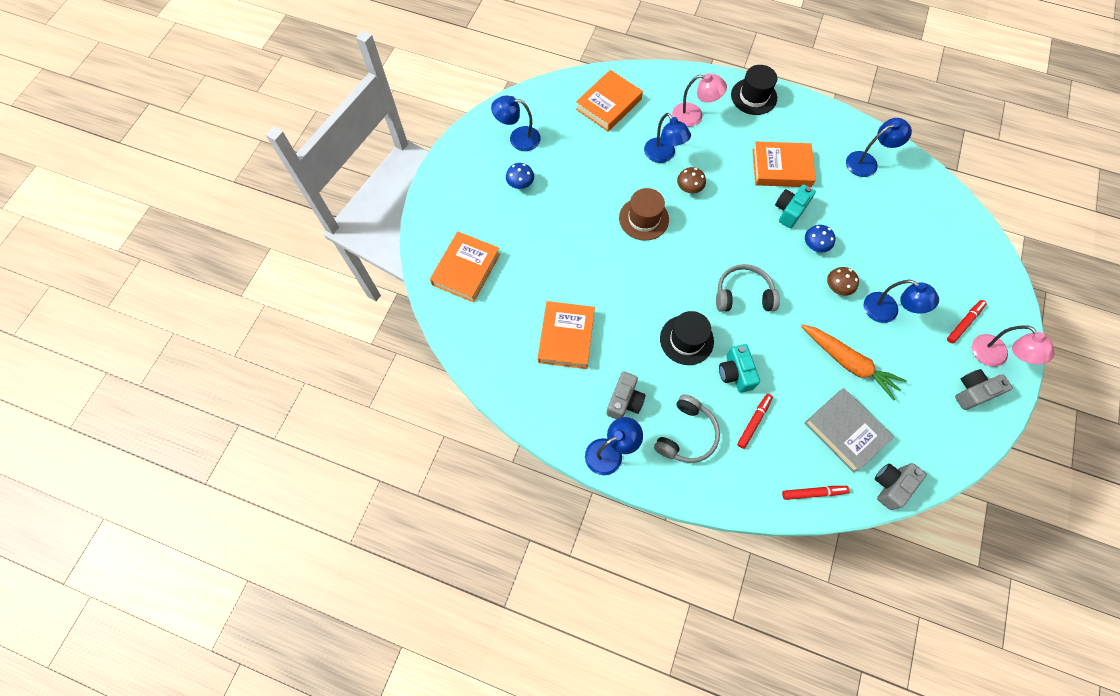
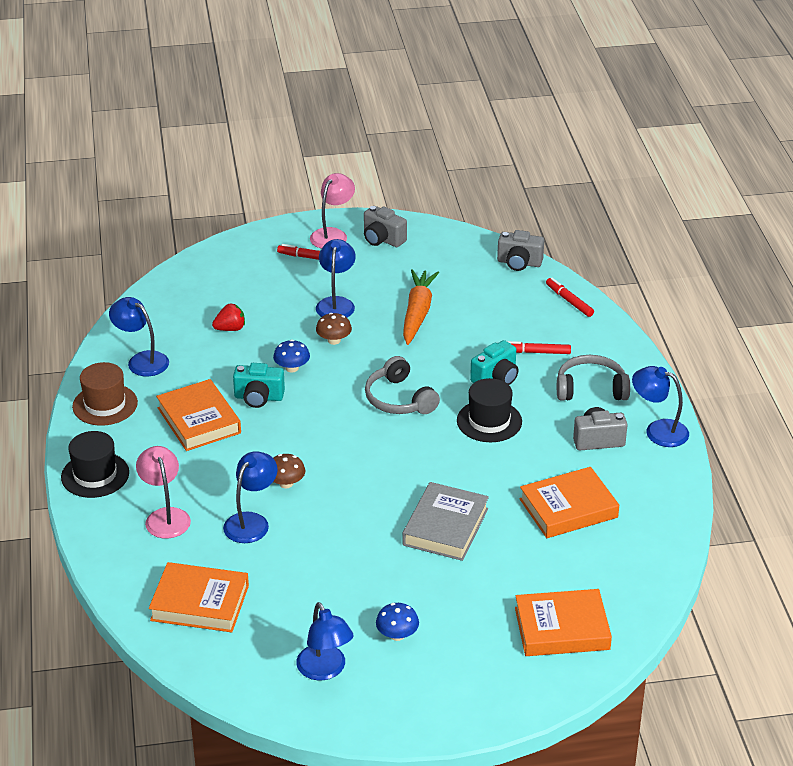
camera: 120 degrees left, 30 degrees down
(643, 219) = (361, 505): brown hat -> brown hat (105, 405)
(845, 431) = (491, 298): grey book -> grey book (445, 527)
(883, 228) = (230, 329): none -> red strawberry

